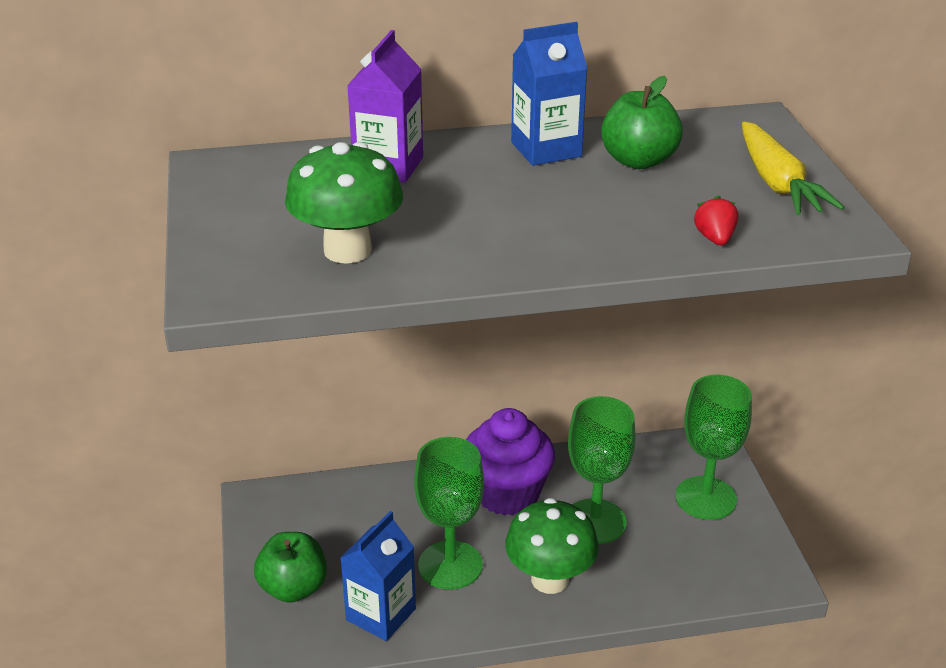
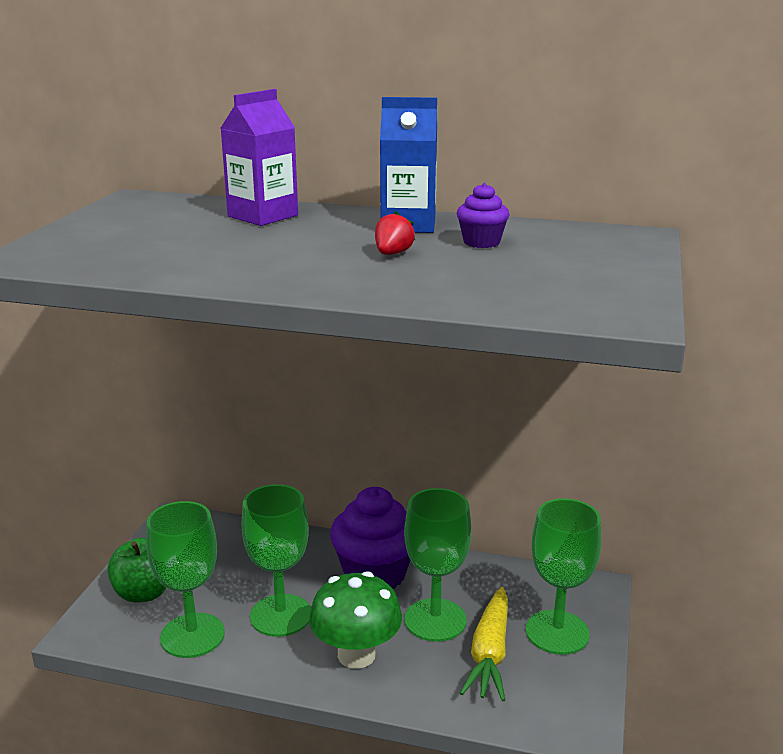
camera: 25 degrees right, 10 degrees down
(347, 250) = (151, 253): green mushroom -> none
(381, 614) = (192, 635): blue carton -> green goblet
(638, 161) = (481, 242): green apple -> purple cupcake
(715, 239) = (480, 298): red strawberry -> red strawberry (392, 254)
(777, 183) = (598, 275): yellow carrot -> yellow carrot (489, 653)

